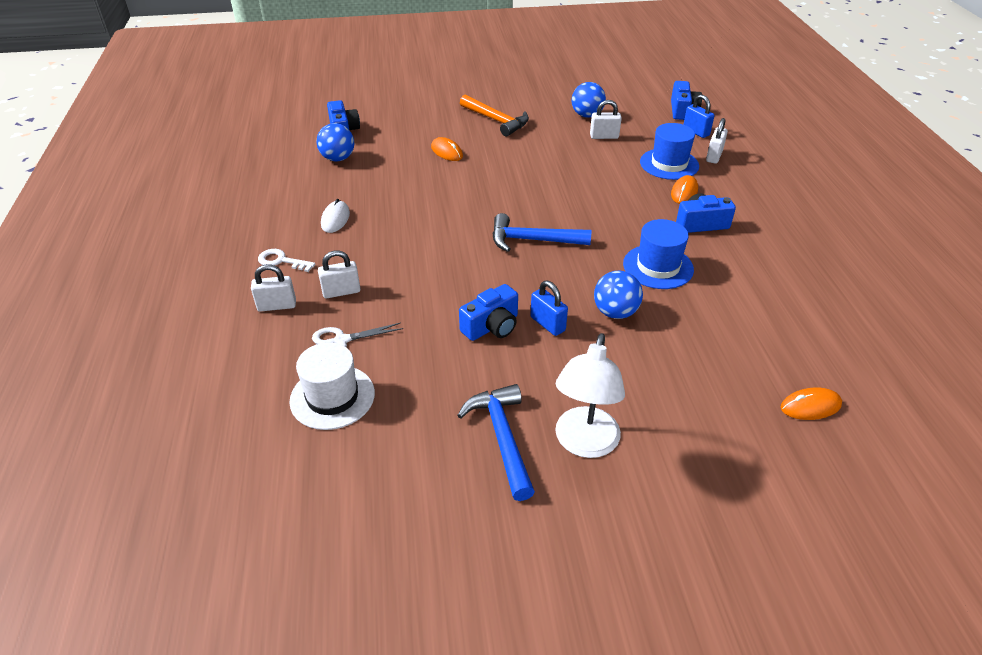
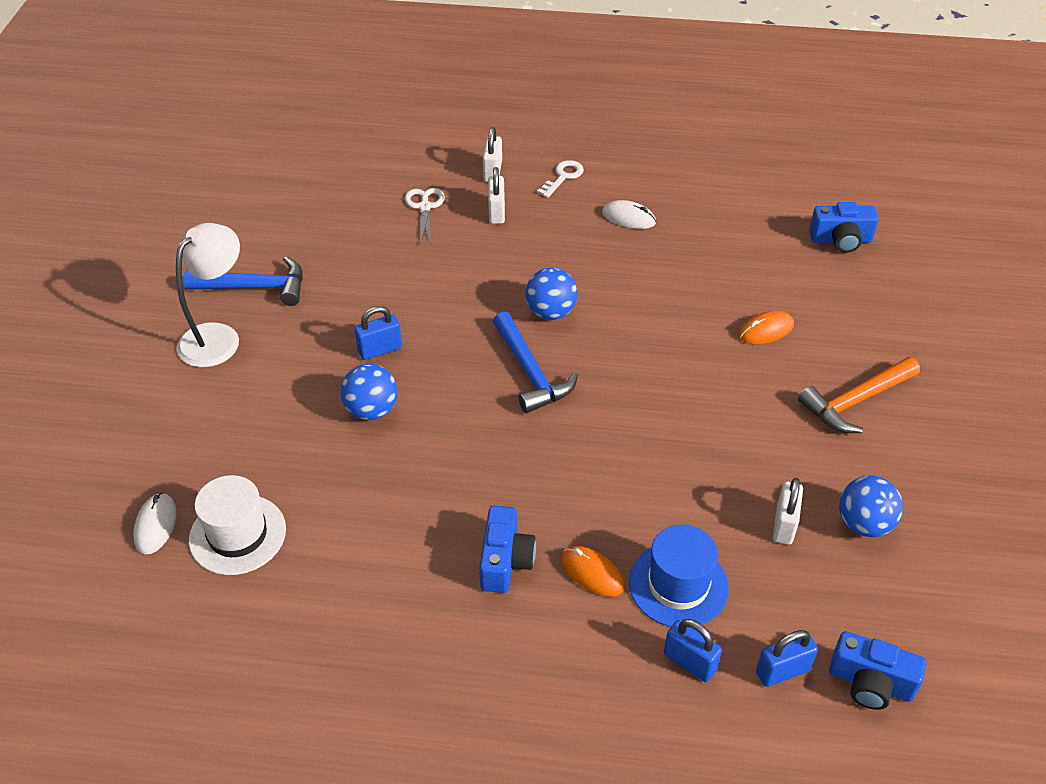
camera: 105 degrees right, 5 degrees up
(332, 397) = (357, 197): white hat -> white hat (237, 534)
(338, 158) = (766, 229): blue ball -> blue ball (551, 312)
(492, 326) = (396, 307): blue camera -> none
(533, 240) = (530, 372): blue hammer -> blue hammer turned 135 degrees clockwise
(584, 444) = (218, 337): white lamp -> white lamp turned 90 degrees clockwise
(658, 267) = (433, 477): blue hat -> none
(714, 156) = (689, 662): white padlock -> blue padlock
(810, 406) = (155, 525): orange mouse -> white mouse

